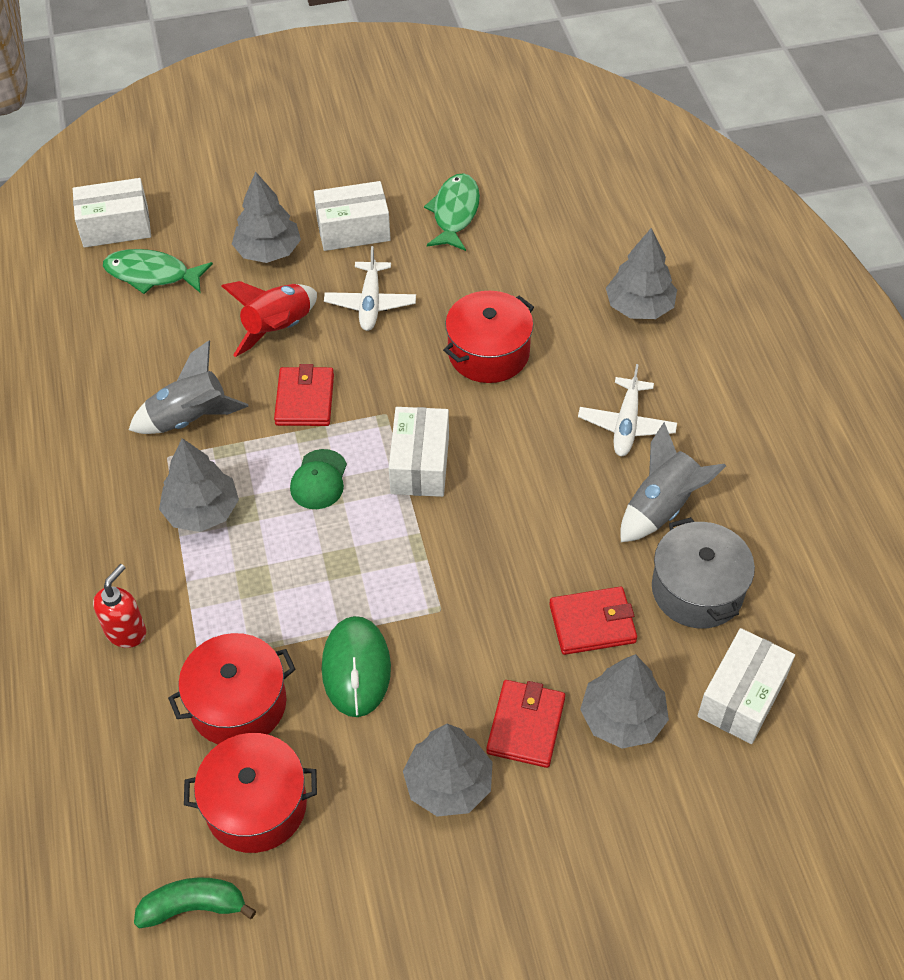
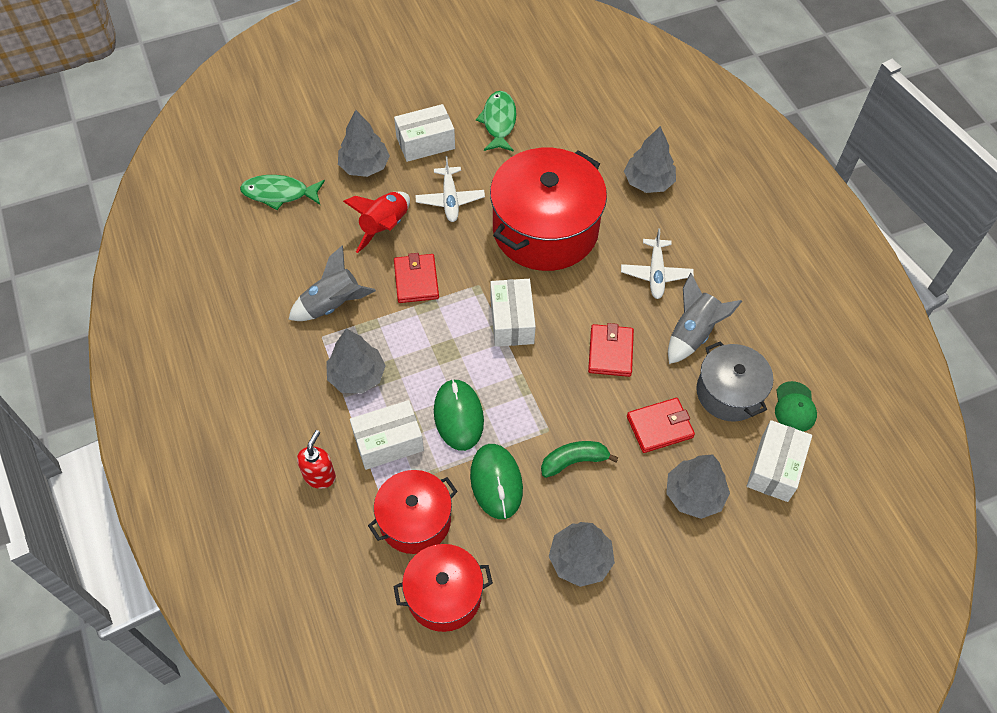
camera: 10 degrees left, 5 degrees up
(116, 226) = (243, 158): white box -> white box (388, 442)
(194, 907) = (414, 677): green banana -> green banana (574, 461)
(319, 480) = (439, 341): green cap -> green cap (794, 407)
(324, 577) = (458, 416): none -> green mouse
(488, 353) = (545, 229): red pot -> red pot, size x1.75
(526, 726) = (627, 509): red wallet -> red wallet (610, 352)

